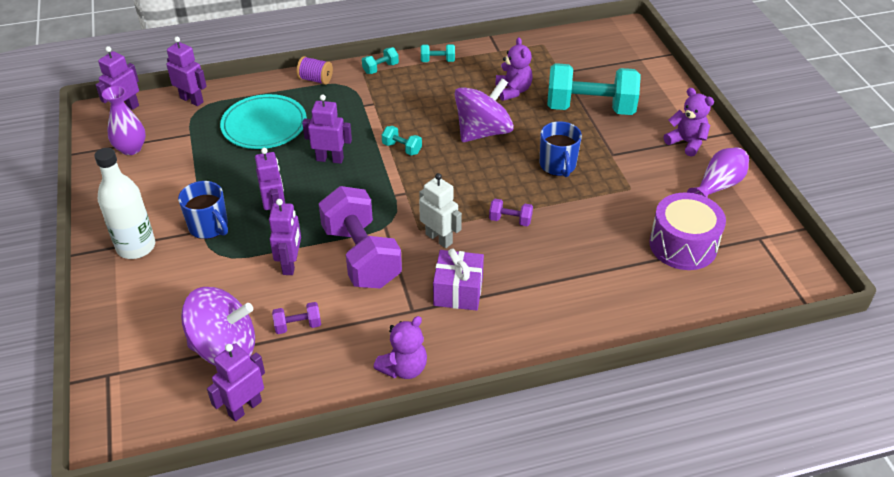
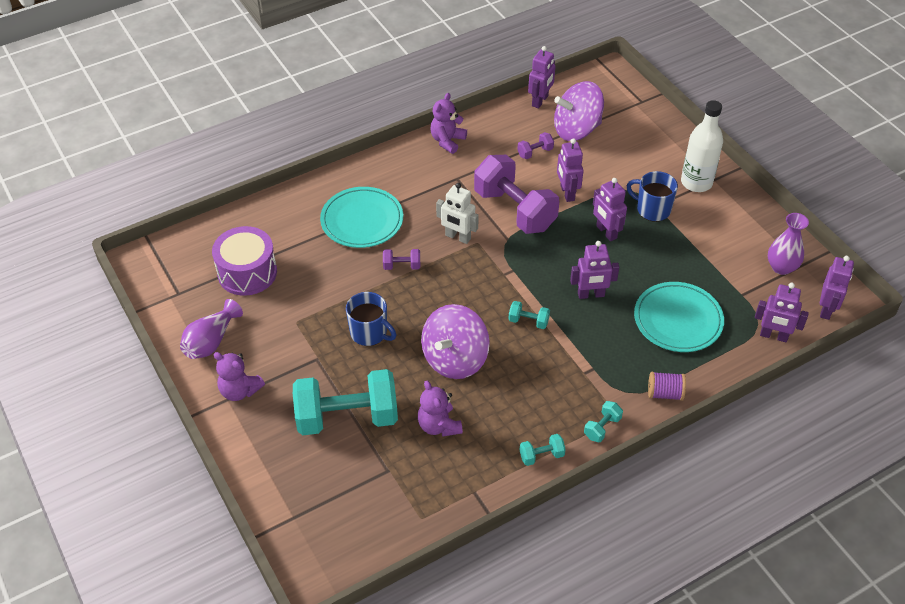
camera: 165 degrees right, 5 degrees up
(458, 291) = (427, 198): purple gift -> none
(544, 279) = (362, 220): none -> turquoise plate
(558, 166) = (369, 333): blue mug -> blue mug turned 150 degrees clockwise

